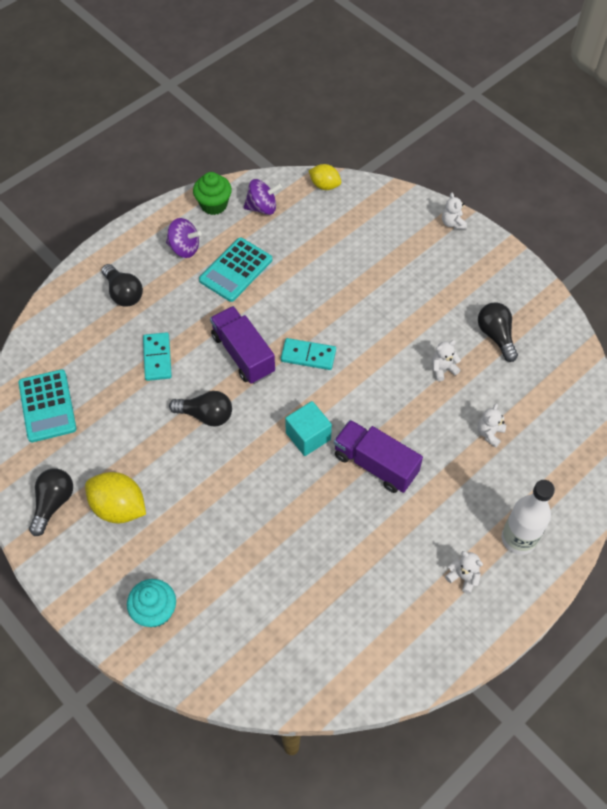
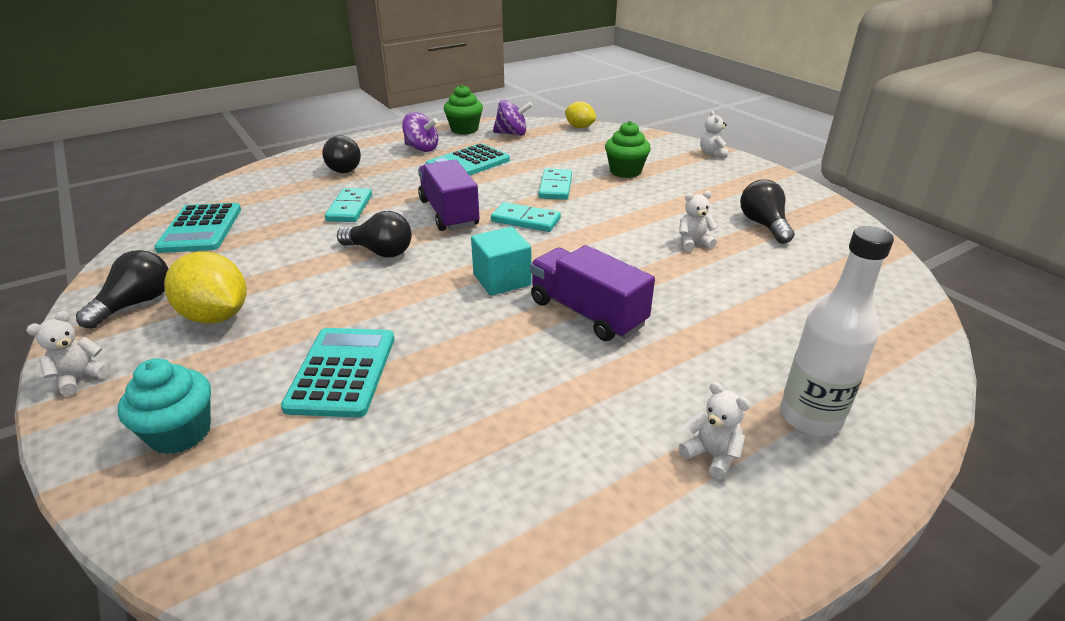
camera: 10 degrees right, 25 degrees down
(230, 546) = (342, 372): none -> turquoise calculator
(322, 300) = (555, 187): none -> turquoise domino
(378, 266) = (625, 171): none -> green cupcake
(489, 433) = (757, 301): white teddy bear -> white teddy bear (80, 378)

